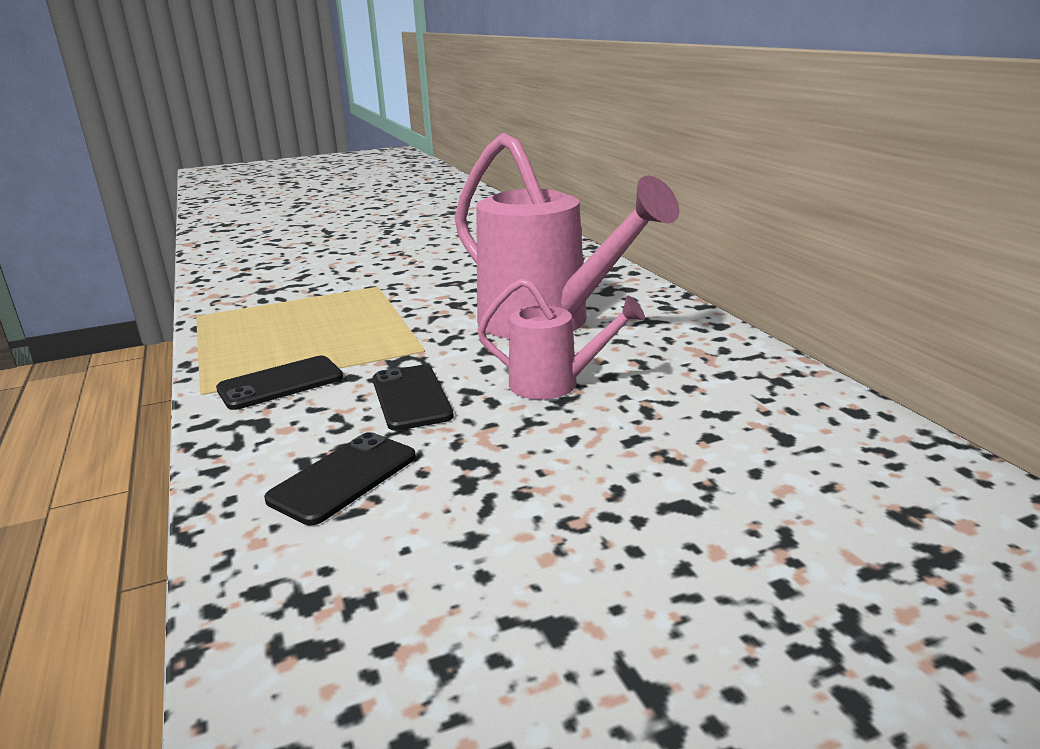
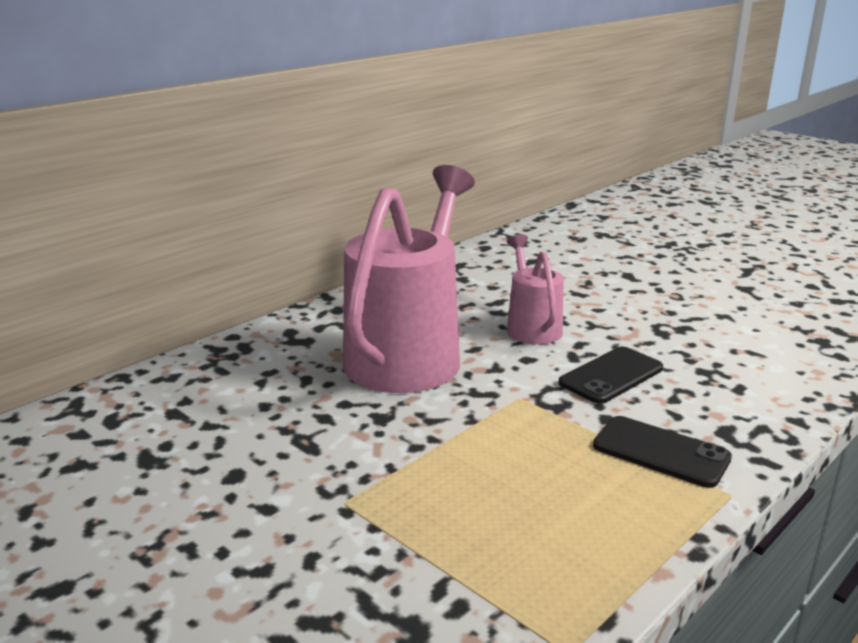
camera: 115 degrees left, 0 degrees up
(344, 478) = (733, 366): black phone -> none

